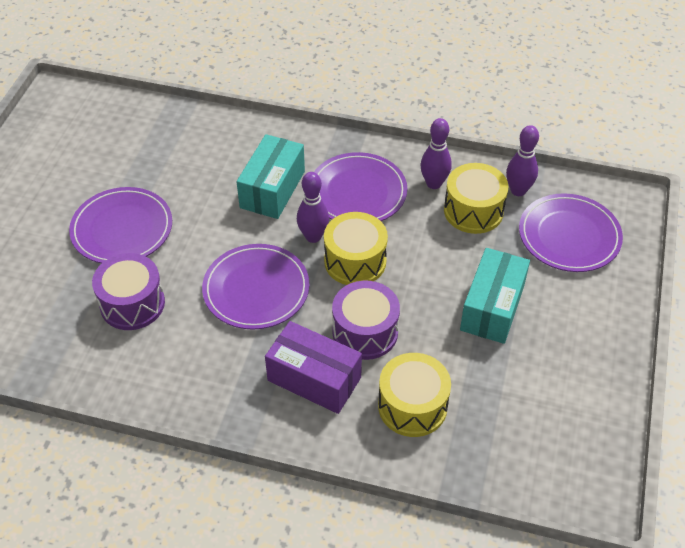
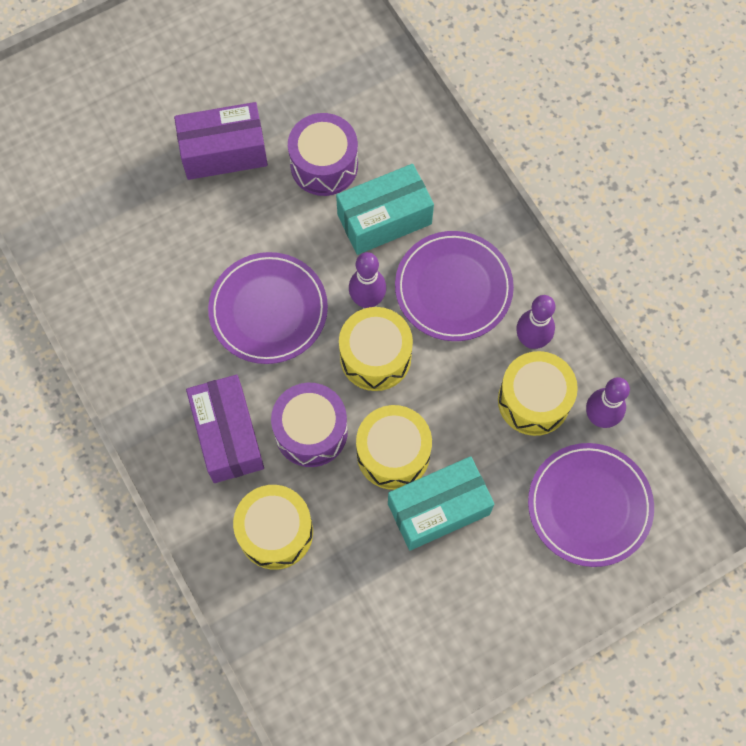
camera: 45 degrees right, 20 degrees up
(122, 229) = (224, 152): purple plate -> purple box
(132, 304) = (163, 235): purple drum -> purple drum (324, 165)
(429, 302) = (393, 453): none -> yellow drum

